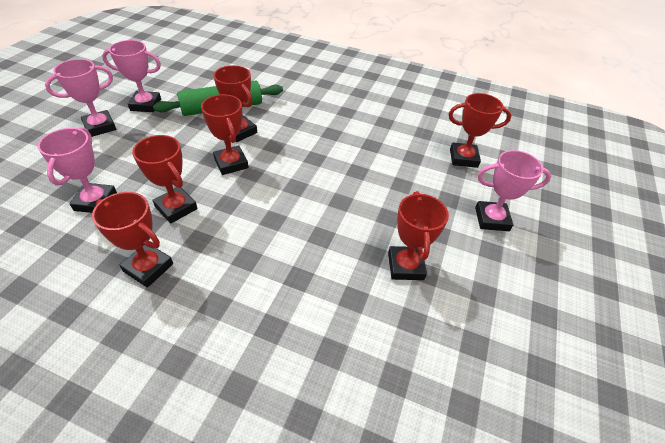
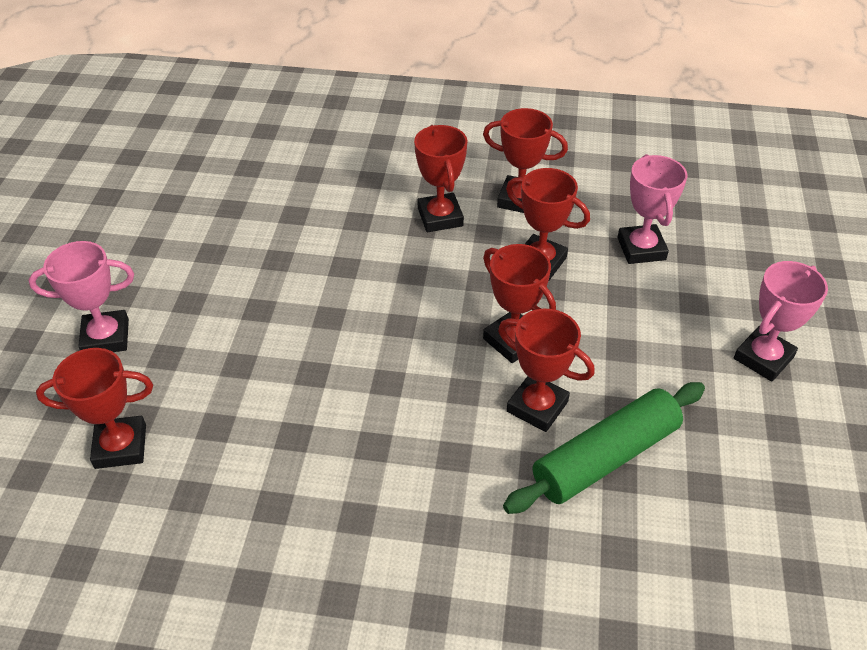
camera: 170 degrees right, 0 degrees up
(146, 105) = (744, 426): pink trophy -> none
(405, 266) = (236, 254): red trophy -> red trophy (440, 217)

